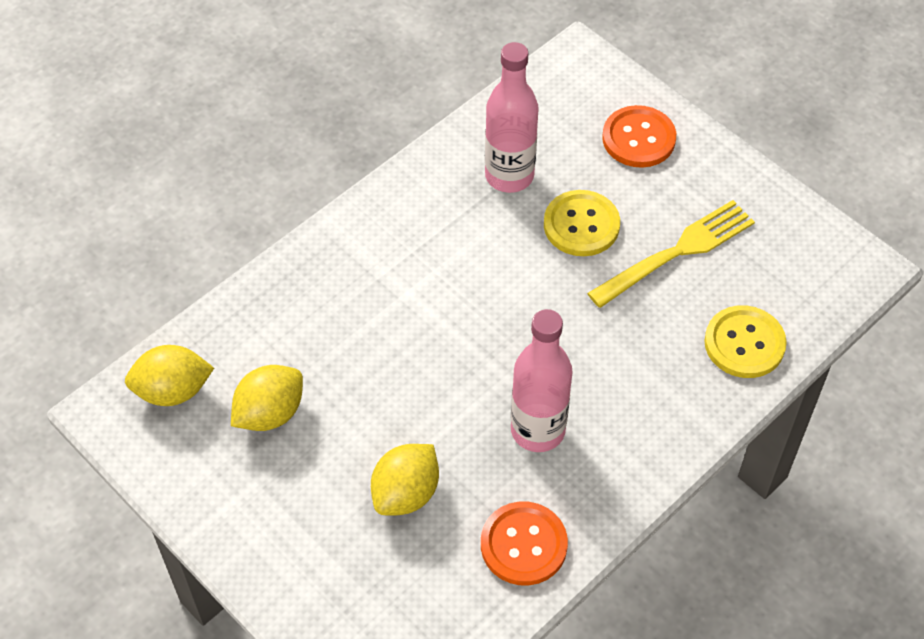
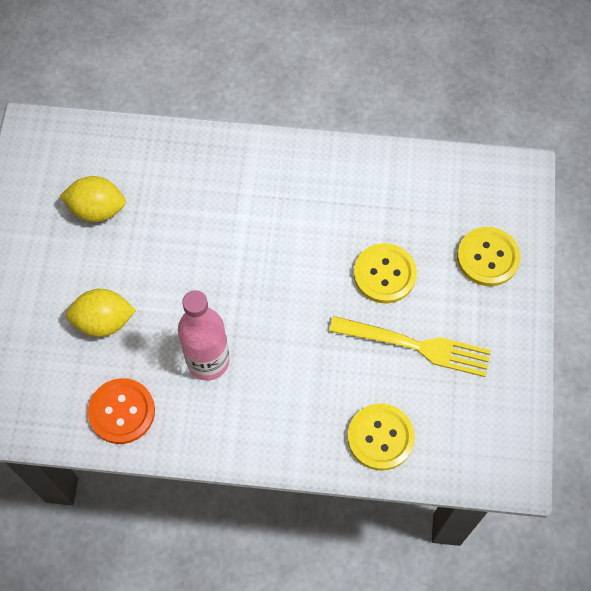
camera: 50 degrees right, 10 degrees up
(173, 391) = (70, 150): yellow lemon -> none
(509, 176) = (384, 205): pink bottle -> none
(638, 138) = (488, 257): orange button -> yellow button

